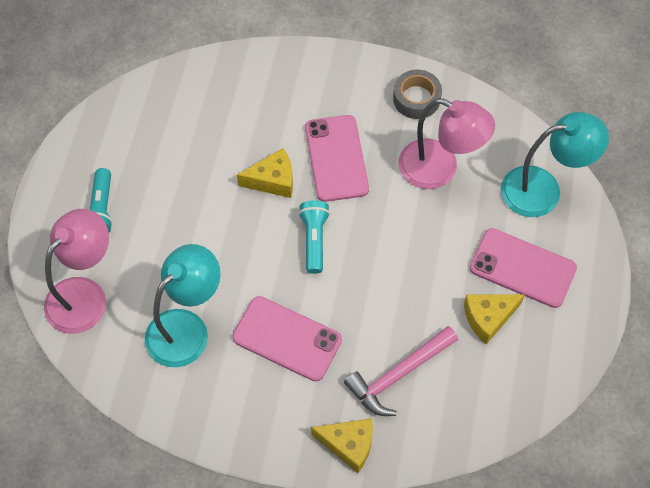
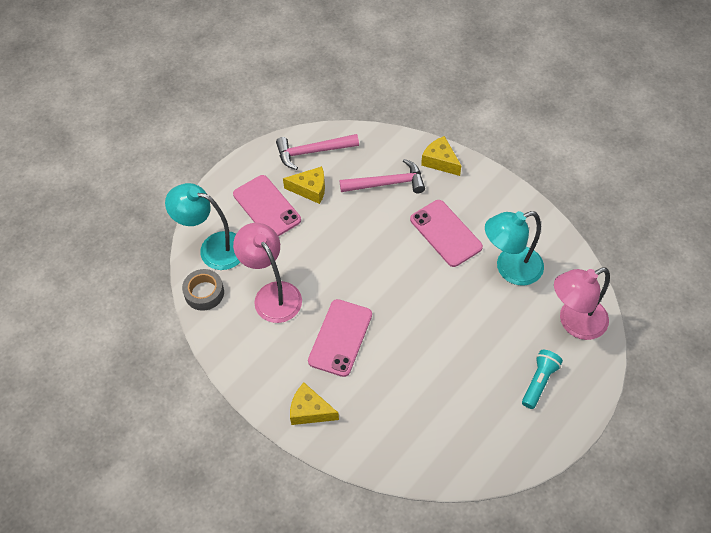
camera: 150 degrees left, 5 degrees down
(273, 180) = (397, 343): yellow cheese -> yellow cheese (310, 411)
(314, 240) = (391, 287): turquoise flashlight -> none
(416, 98) = (250, 356): grey tape -> grey tape (204, 293)
(523, 375) = (313, 152): none -> pink hammer

